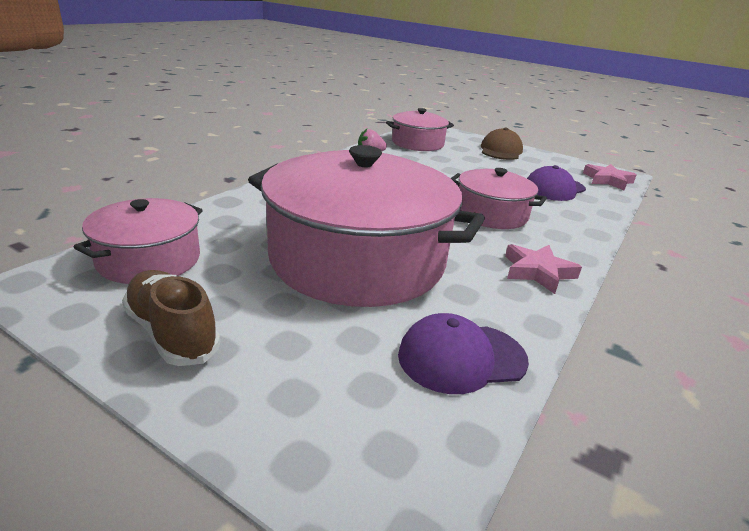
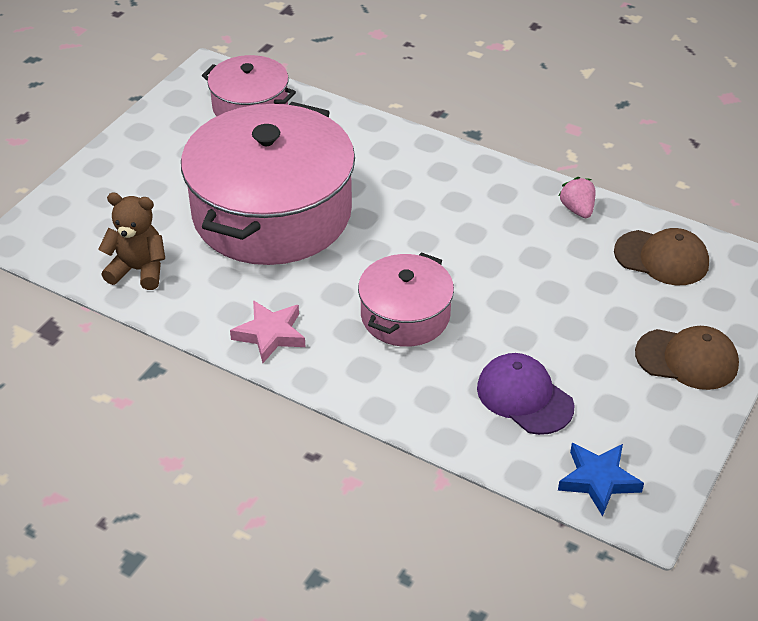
camera: 90 degrees right, 15 degrees up
(172, 333) = (160, 139): brown shoe -> none
(417, 143) = (662, 258): pink pot -> brown cap
(461, 357) = (138, 270): purple cap -> brown teddy bear
(607, 180) = (598, 480): pink star -> blue star

